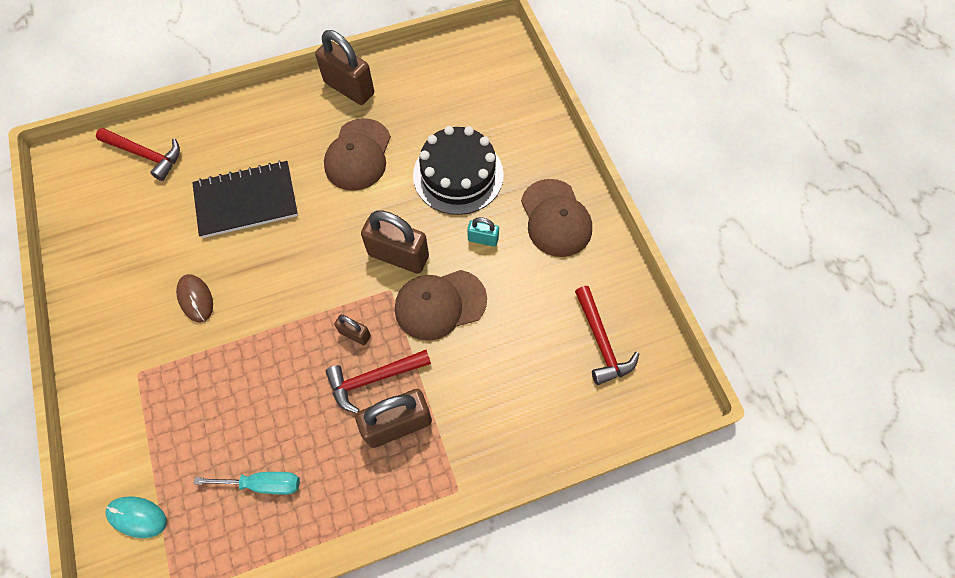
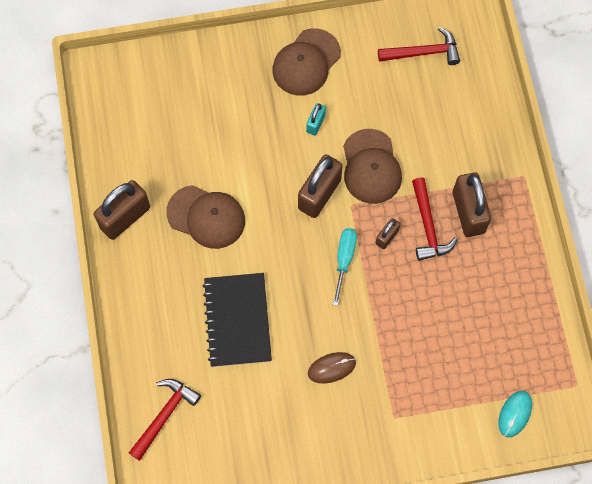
camera: 80 degrees left, 5 degrees up
(263, 483) = (501, 317): turquoise screwdriver -> turquoise screwdriver (344, 260)
(458, 175) = (246, 133): black cake -> none
(555, 218) = (306, 62): brown cap -> brown cap turned 135 degrees clockwise

